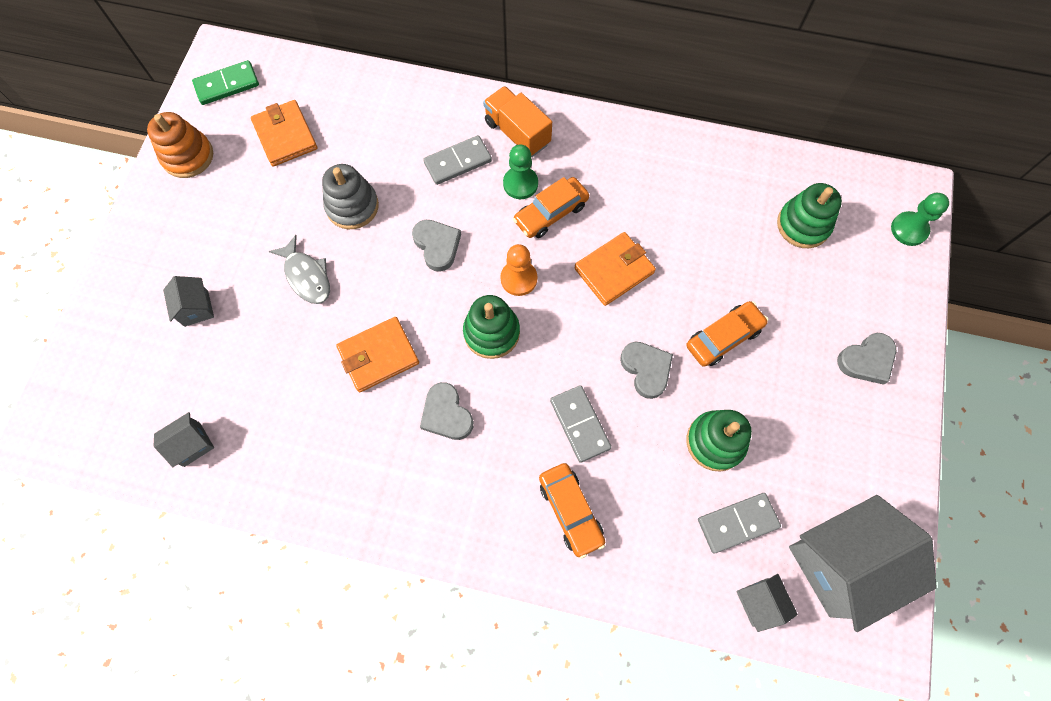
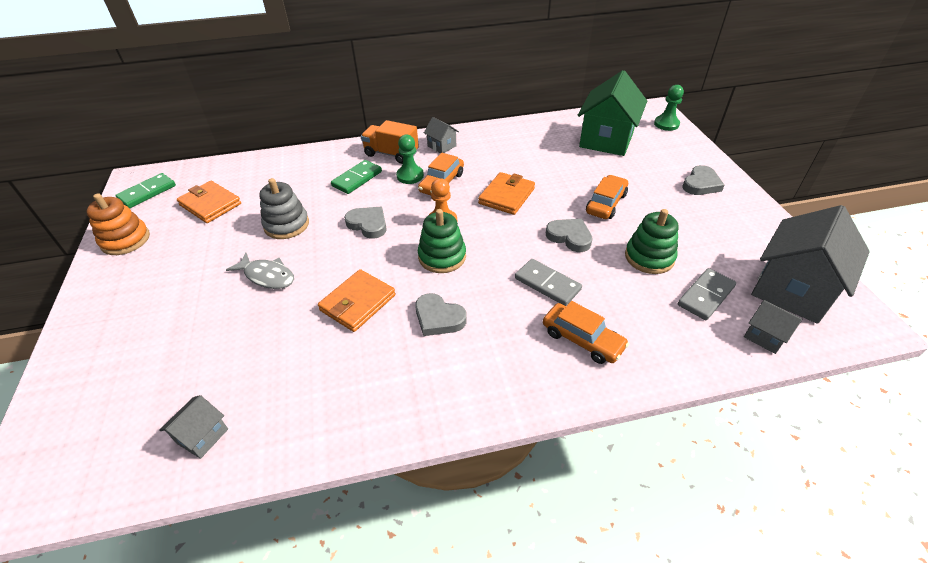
camera: 25 degrees left, 25 degrees down
(196, 308) = (168, 332): grey house -> grey house (442, 146)
(458, 162) = (357, 179): grey domino -> green domino
(803, 225) = (606, 140): green stacking toy -> green house

